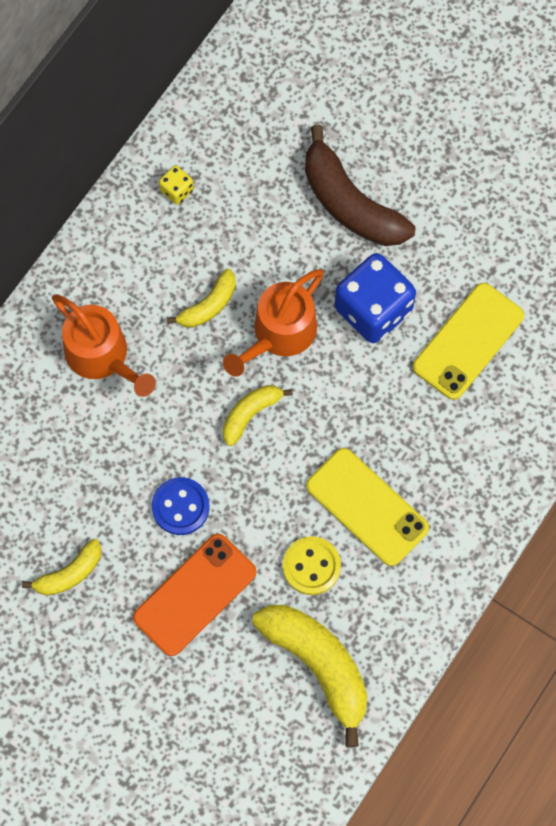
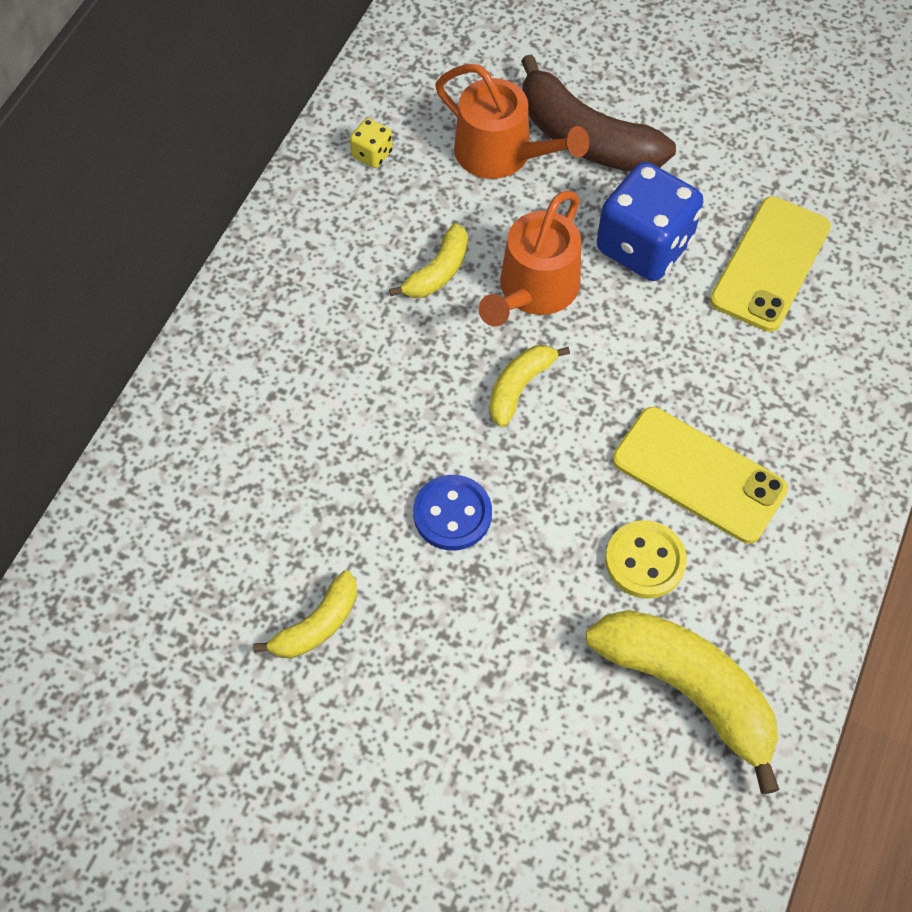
camera: 10 degrees left, 10 degrees down
(102, 356) = (313, 348): orange watering can -> orange watering can (501, 154)
(195, 595) = (496, 624): orange phone -> none

